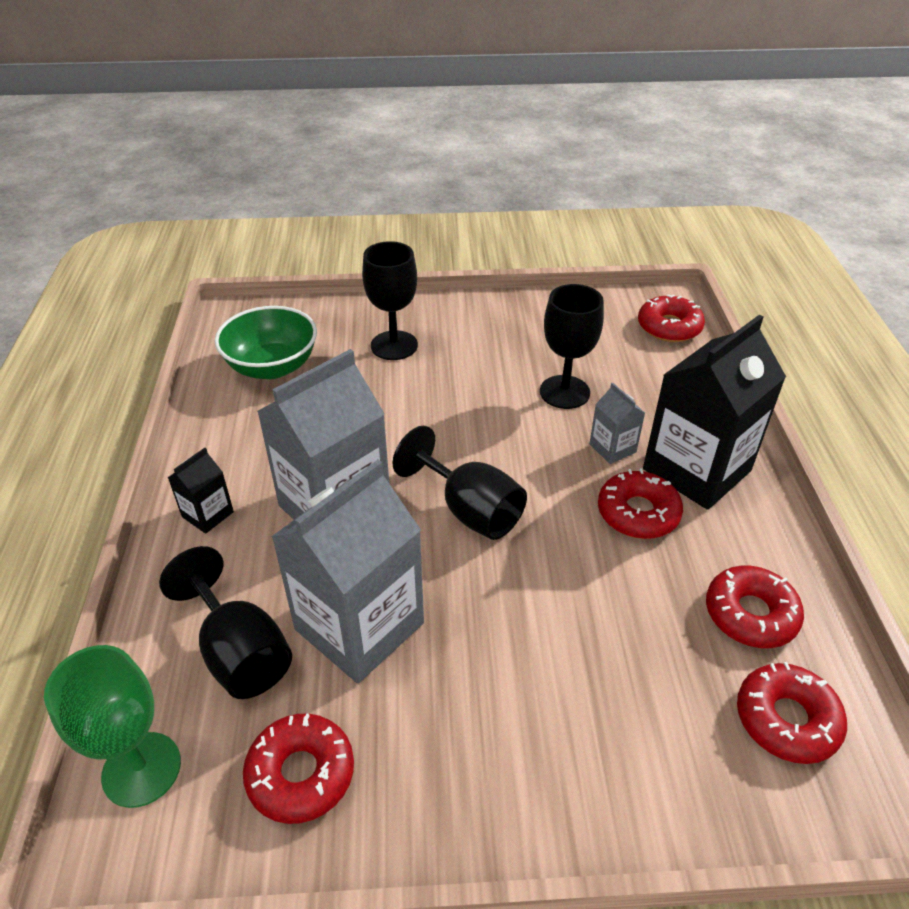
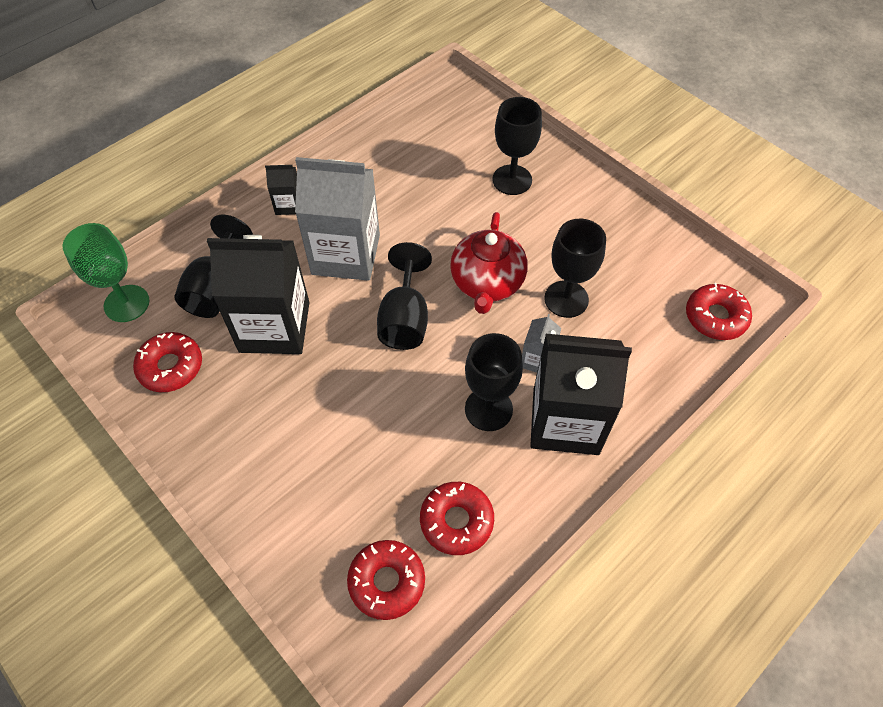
camera: 50 degrees right, 15 degrees up
(272, 366) = (427, 139): green bowl -> none
(359, 626) = (274, 327): grey carton -> black carton
(492, 429) = (487, 283): none -> red teapot
(638, 513) = (488, 409): red donut -> black goblet

